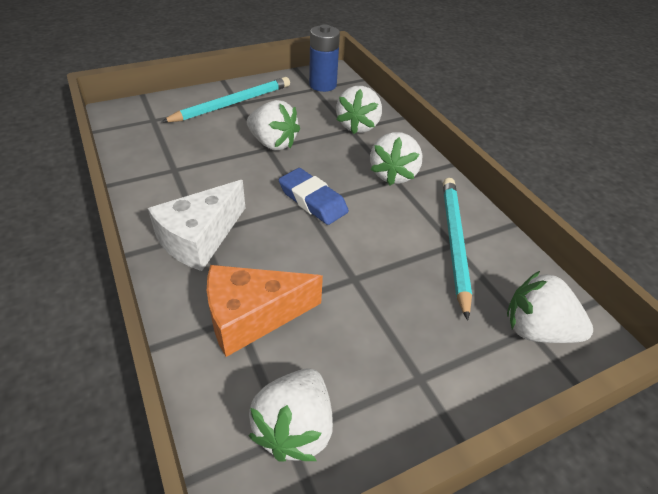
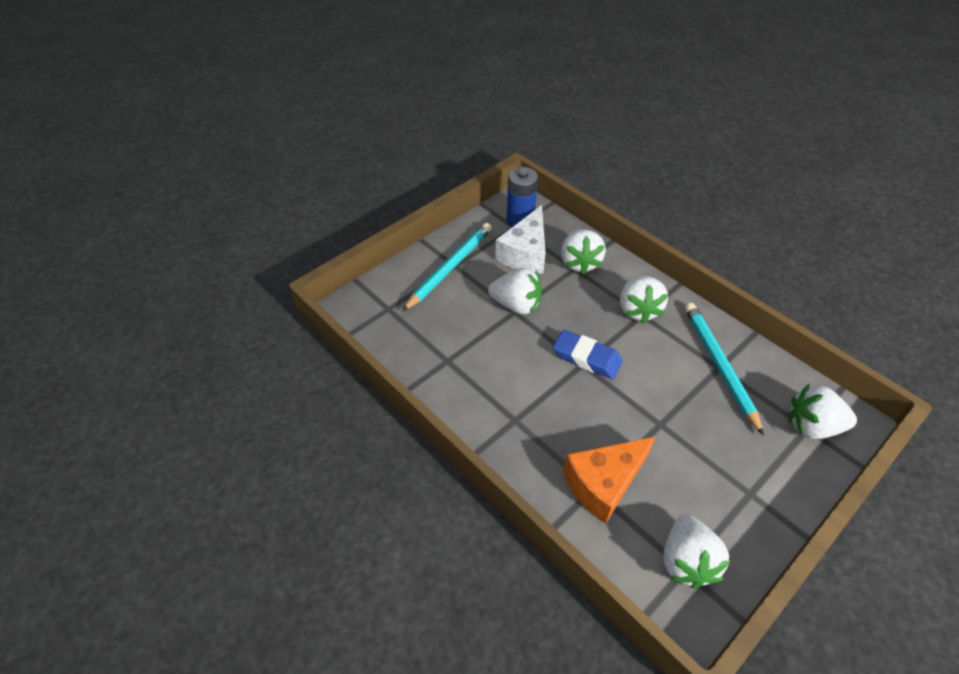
camera: 15 degrees left, 5 degrees up
(200, 238) = (517, 425): white cheese -> white cheese (525, 253)

